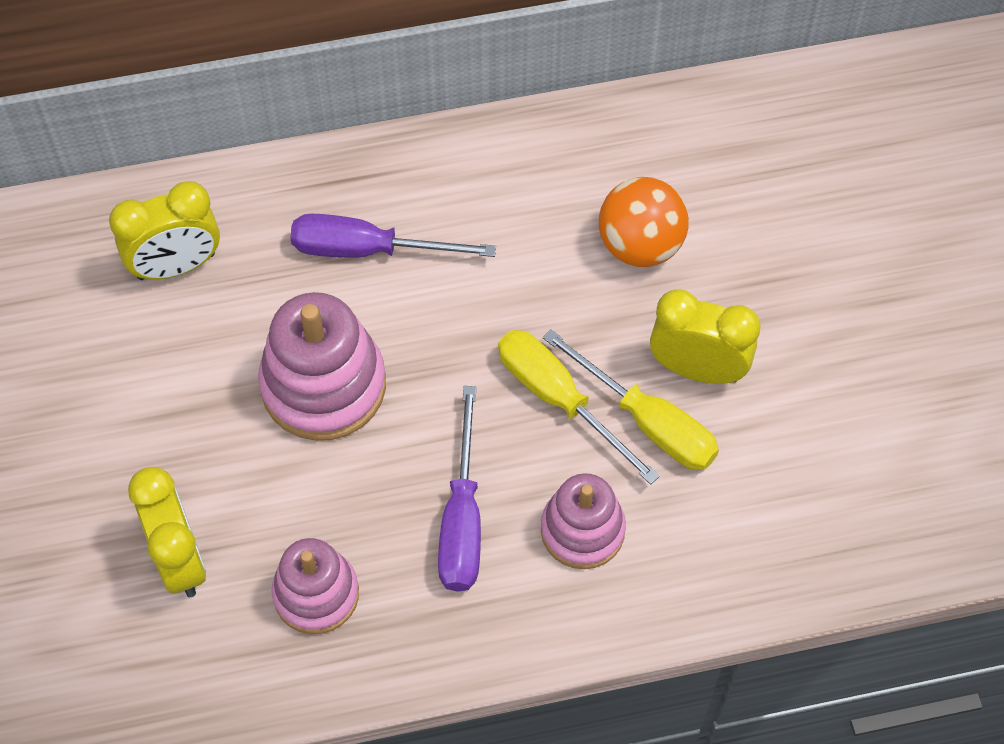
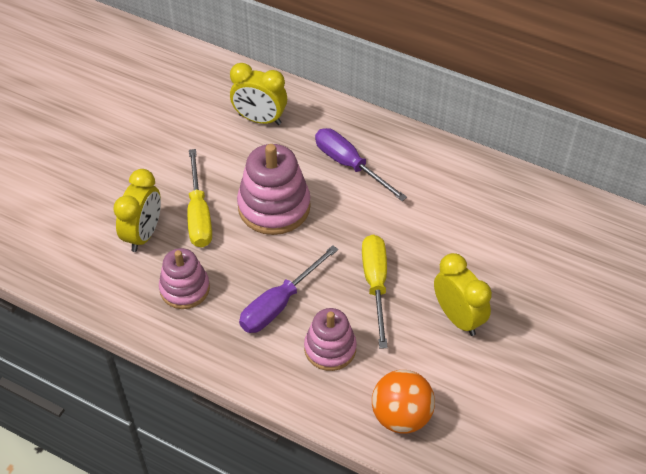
camera: 40 degrees right, 10 degrees down
(640, 245) = (482, 244): orange ball -> orange ball (401, 416)
(647, 422) = (409, 323): yellow screwdriver -> yellow screwdriver (199, 215)

